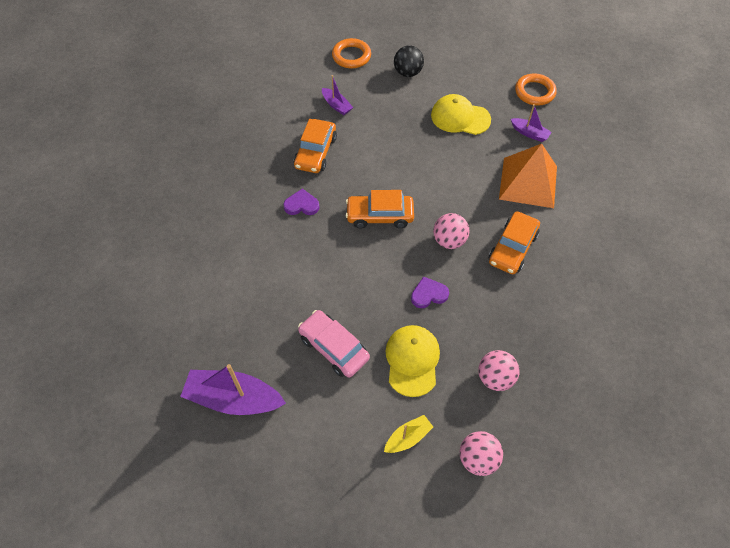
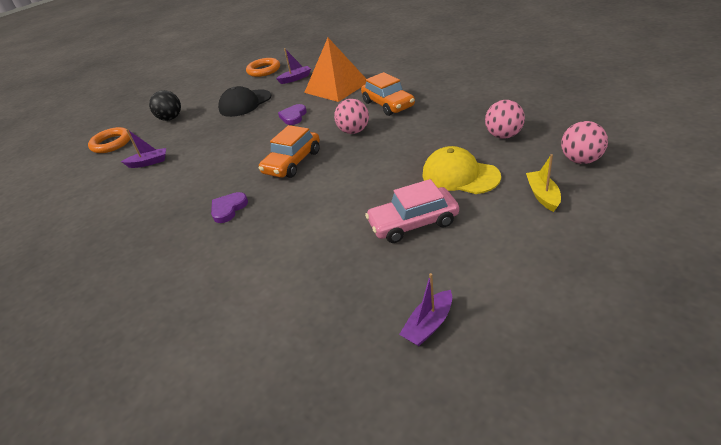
camera: 55 degrees left, 20 degrees down
(234, 399) = (428, 324): purple boat -> purple boat, size x0.52
(316, 152) = (181, 186): orange car -> none
(428, 294) = (397, 152): purple heart -> purple heart (293, 116)
(460, 117) = (245, 103): yellow cap -> black cap

